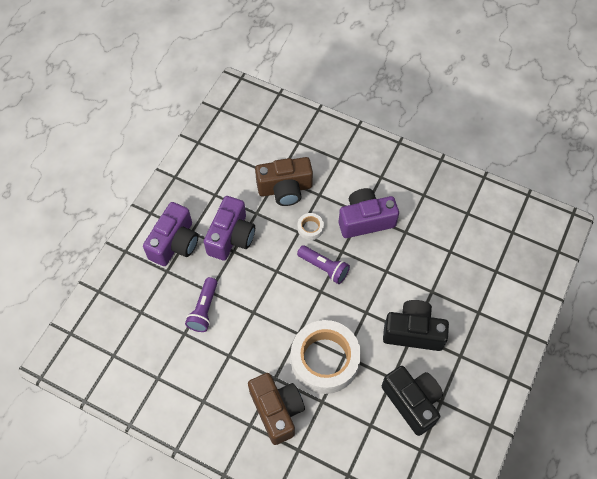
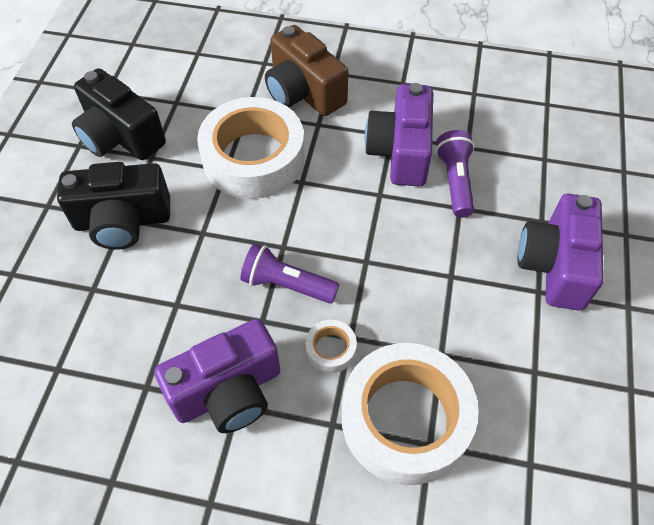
camera: 165 degrees right, 5 degrees down
(231, 237) = (466, 299): purple camera -> purple camera (400, 152)
(285, 189) = (405, 419): brown camera -> white tape

